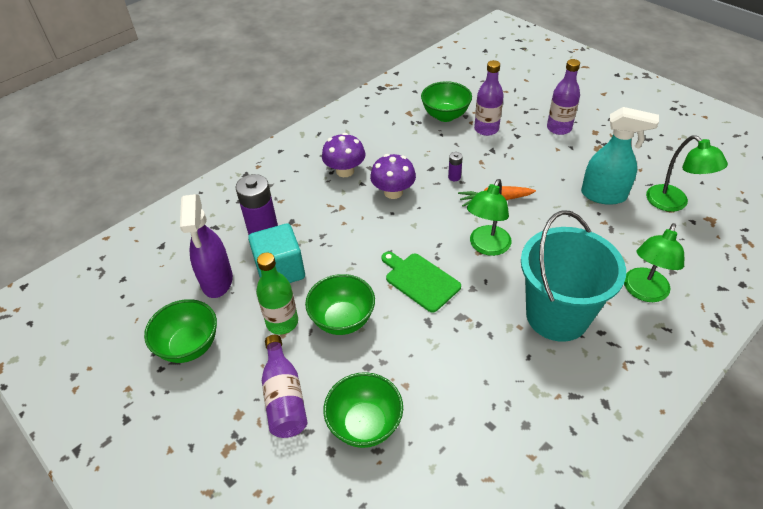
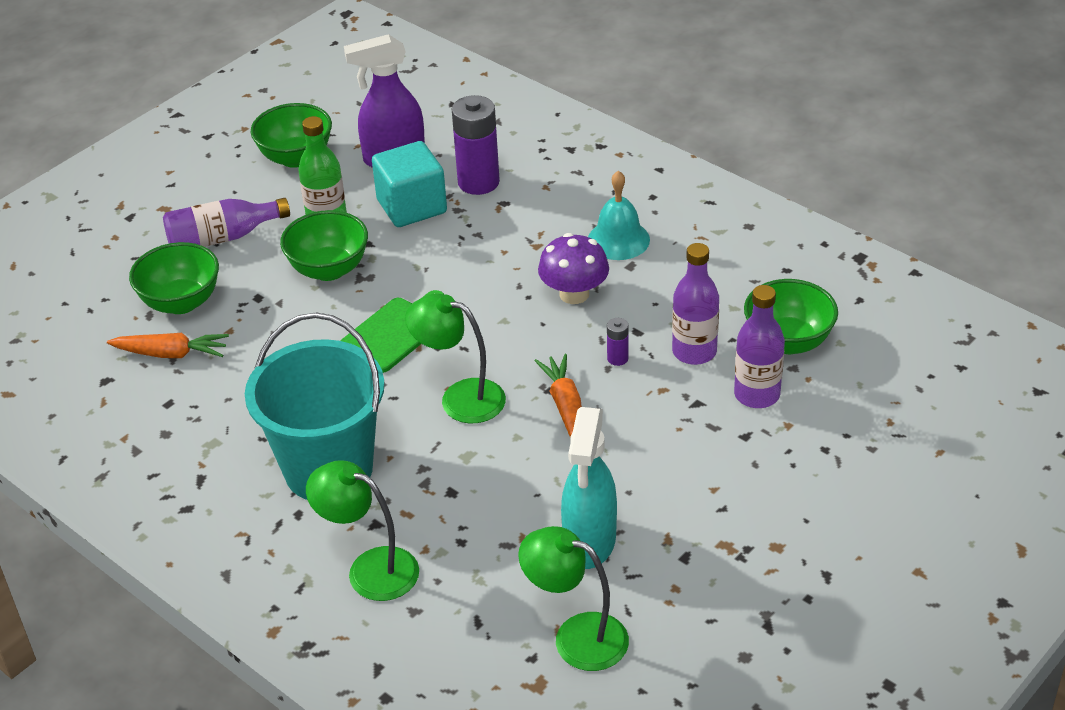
camera: 85 degrees right, 5 degrees down
(345, 171) = (618, 240): purple mushroom -> turquoise bell
(431, 427) = (171, 354): none -> orange carrot
(559, 128) = (778, 494): purple bottle -> purple bottle (694, 352)
(673, 203) = (576, 636): green lamp -> green lamp turned 60 degrees clockwise

